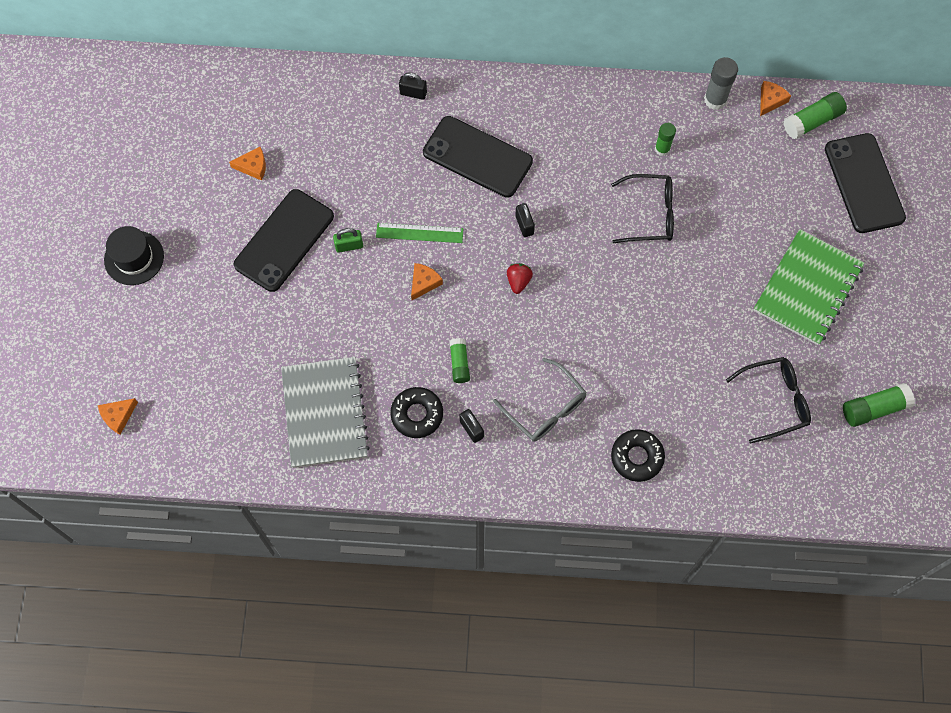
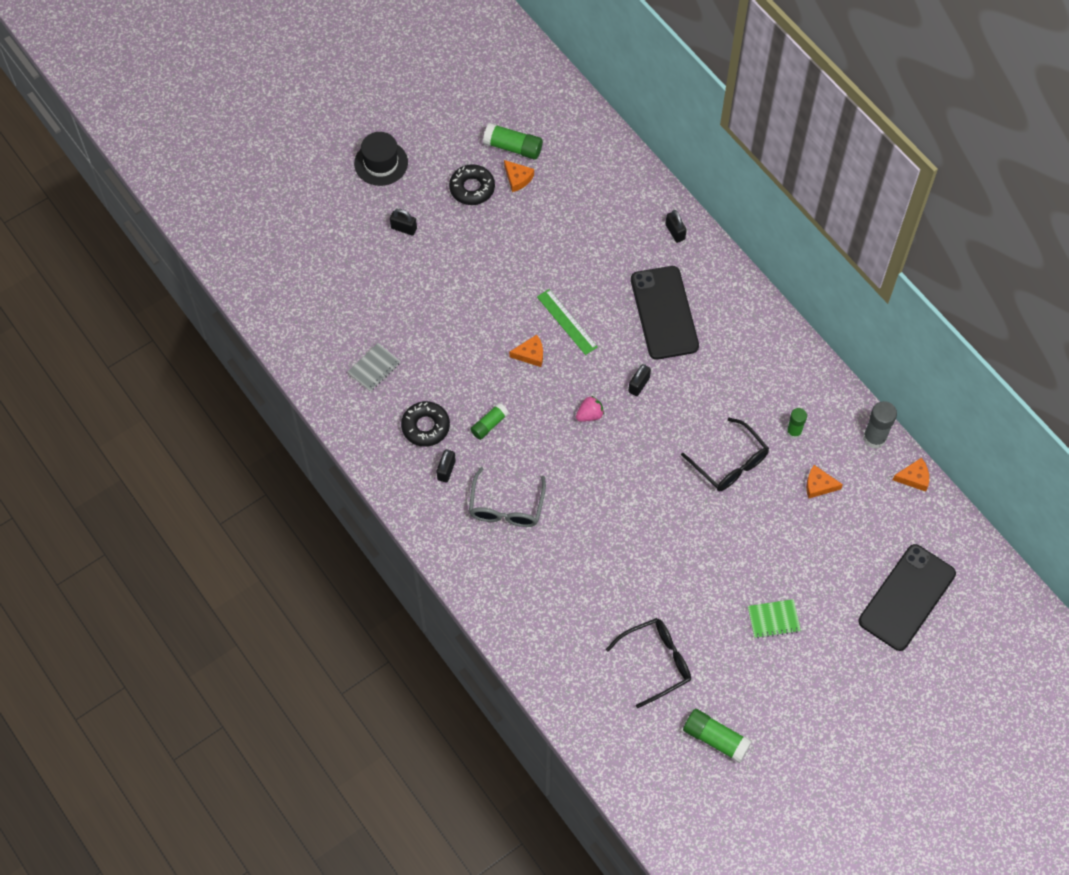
camera: 50 degrees right, 5 degrees down
(118, 416) = (260, 246): orange cheese -> orange cheese (819, 485)
(214, 288) = (404, 228): none -> black padlock
(284, 240) = (479, 242): black phone -> none
(324, 413) = (374, 368): grey notebook -> grey notebook, size x0.46
(349, 246) = (514, 285): green padlock -> none
(518, 281) = (590, 415): red strawberry -> pink strawberry
(637, 457) = (523, 597): black donut -> black donut (472, 188)
(775, 401) = (656, 662): black glasses -> black glasses turned 60 degrees counterclockwise
(807, 288) = (773, 619): green notebook -> green notebook, size x0.46
(812, 121) = (925, 521): green glue stick -> green glue stick (513, 147)

